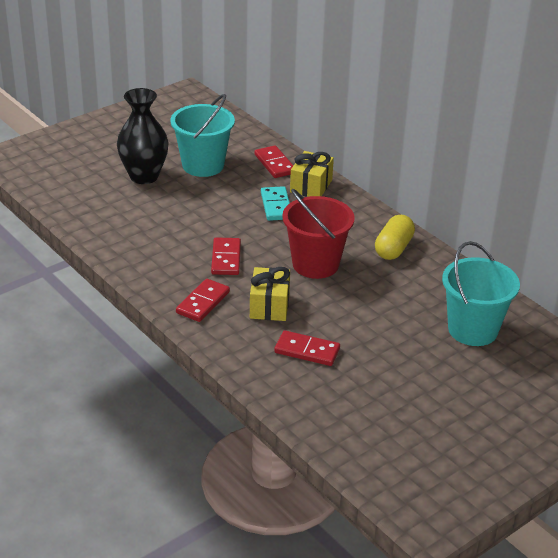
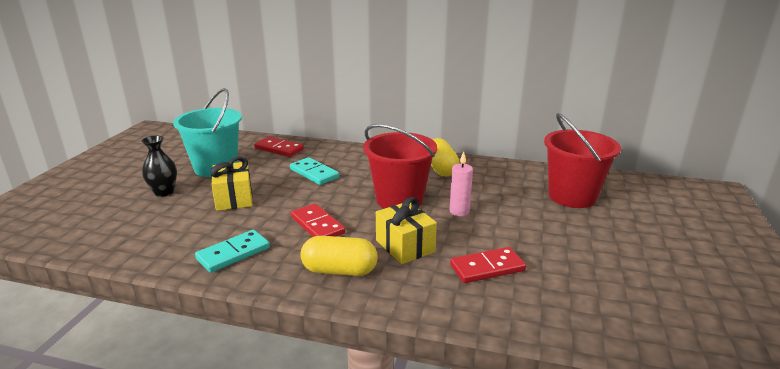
camera: 35 degrees left, 10 degrees down
(144, 176) = (164, 192): black vase -> black vase, size x0.59
(147, 255) = (233, 253): none -> turquoise domino
(203, 302) = (339, 270): red domino -> yellow capsule
(311, 186) = (326, 153): yellow gift -> yellow gift (234, 198)
(350, 297) = (459, 211): none -> pink candle
(472, 330) = (572, 196): turquoise bucket -> red bucket

